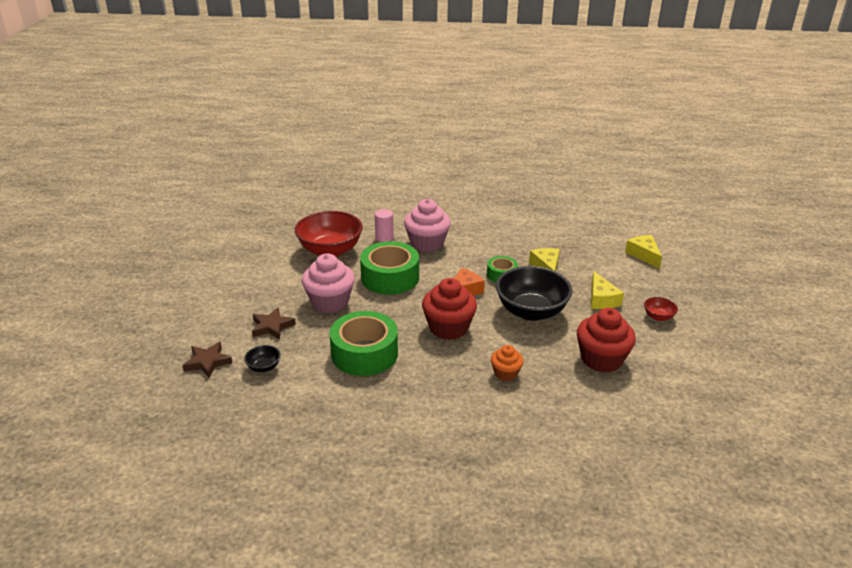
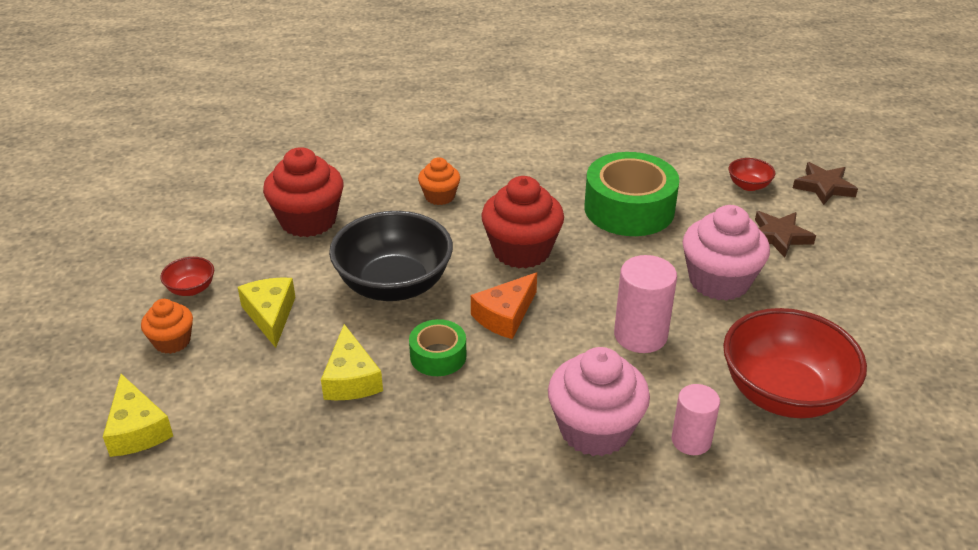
camera: 175 degrees right, 5 degrees up
(264, 367) = (748, 185): black bowl -> red bowl
(390, 277) = (640, 335): green tape -> pink cylinder
(651, 289) = (172, 341): none -> orange cupcake

